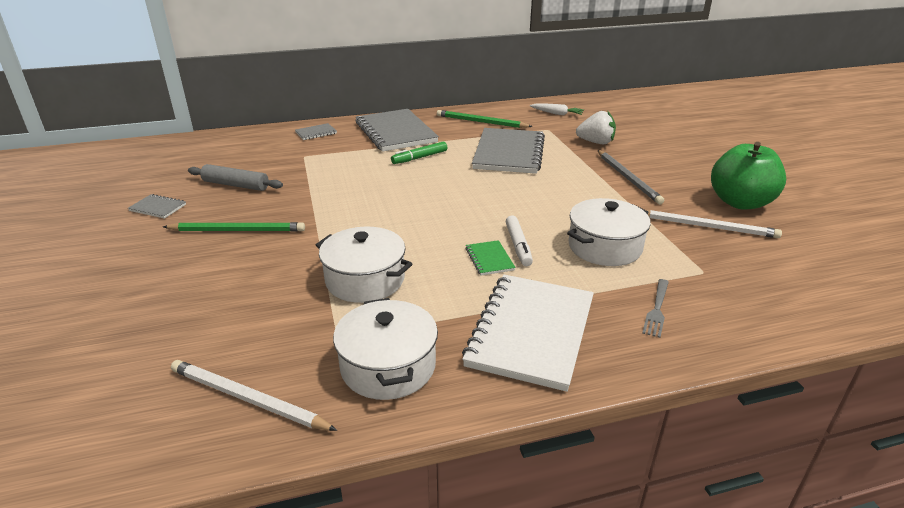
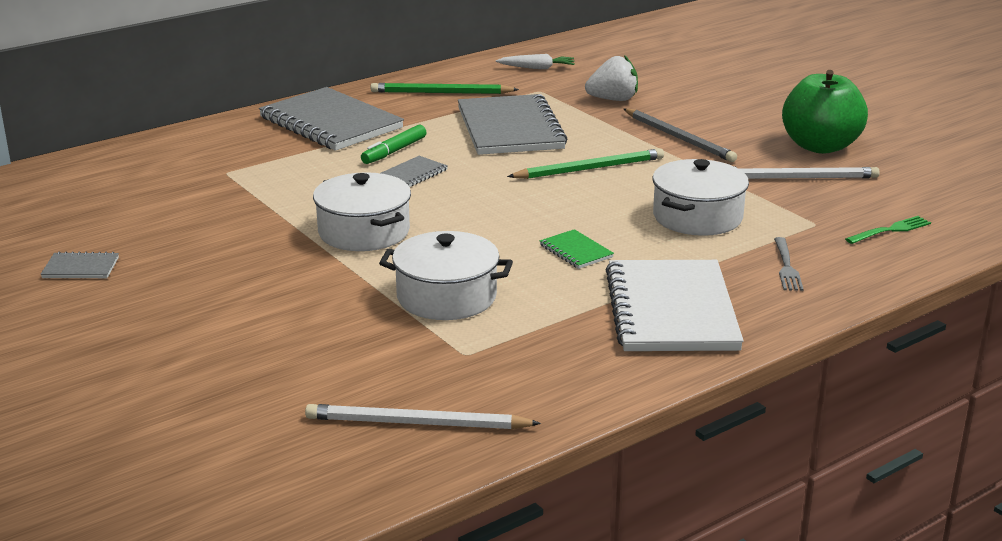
camera: 20 degrees left, 5 degrees down
(236, 185) = (164, 223): grey rolling pin -> none
(238, 230) = (228, 275): green pencil -> green pencil (590, 169)
(316, 133) = (212, 139): grey notebook -> grey notebook (414, 173)
(388, 366) = (543, 367): white pot -> white pot (364, 232)
(518, 246) = (599, 232): white marker -> none
(771, 291) = (890, 230): none -> green fork

